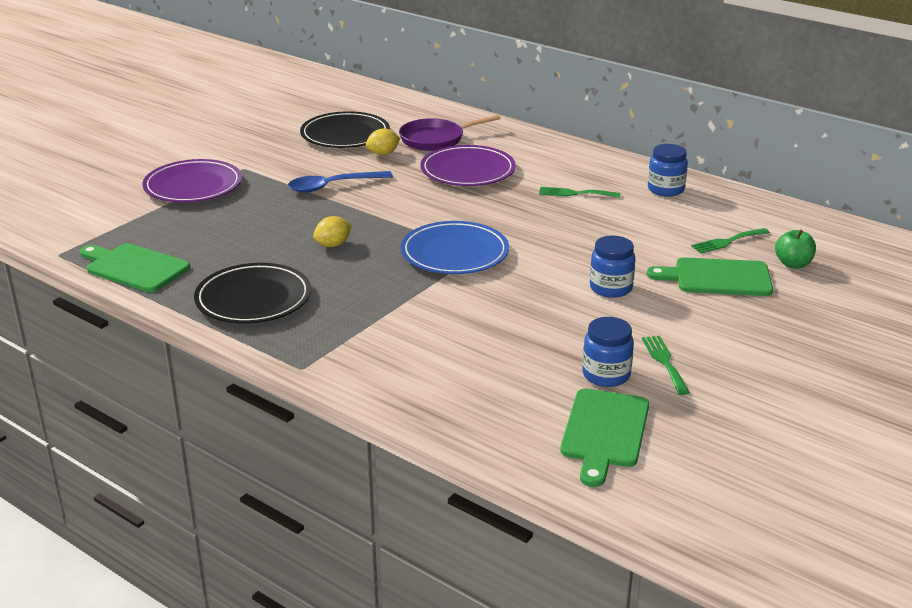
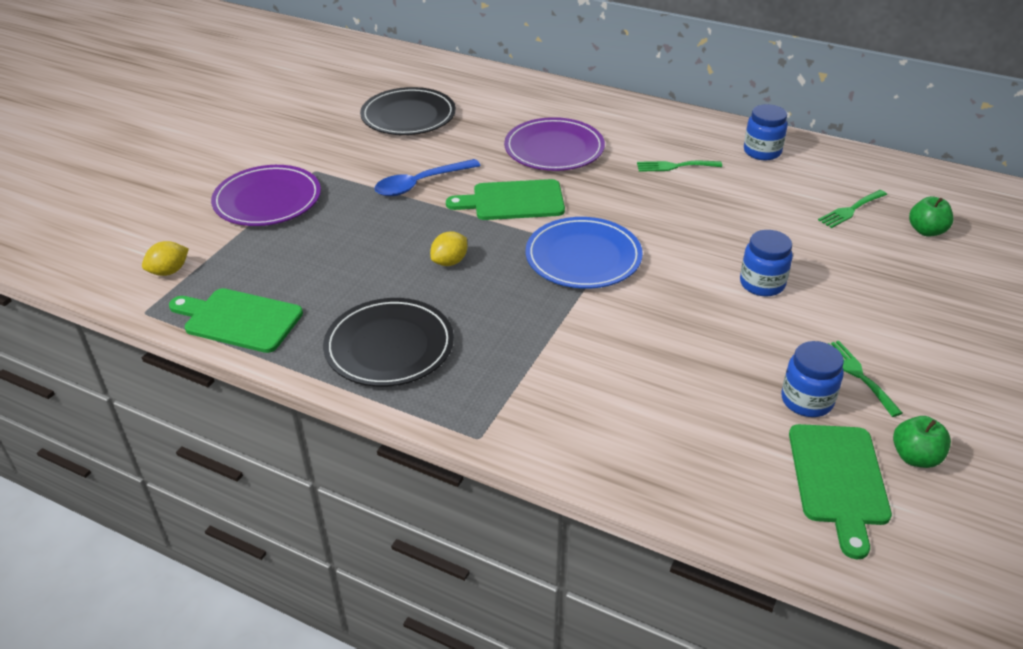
camera: 10 degrees left, 10 degrees up
(383, 154) = (457, 136): yellow lemon -> yellow lemon (169, 271)
(435, 139) = (505, 112): purple pan -> none
(684, 425) = (915, 457): none -> green apple
(717, 278) = (861, 257): green cutting board -> green cutting board (513, 201)

